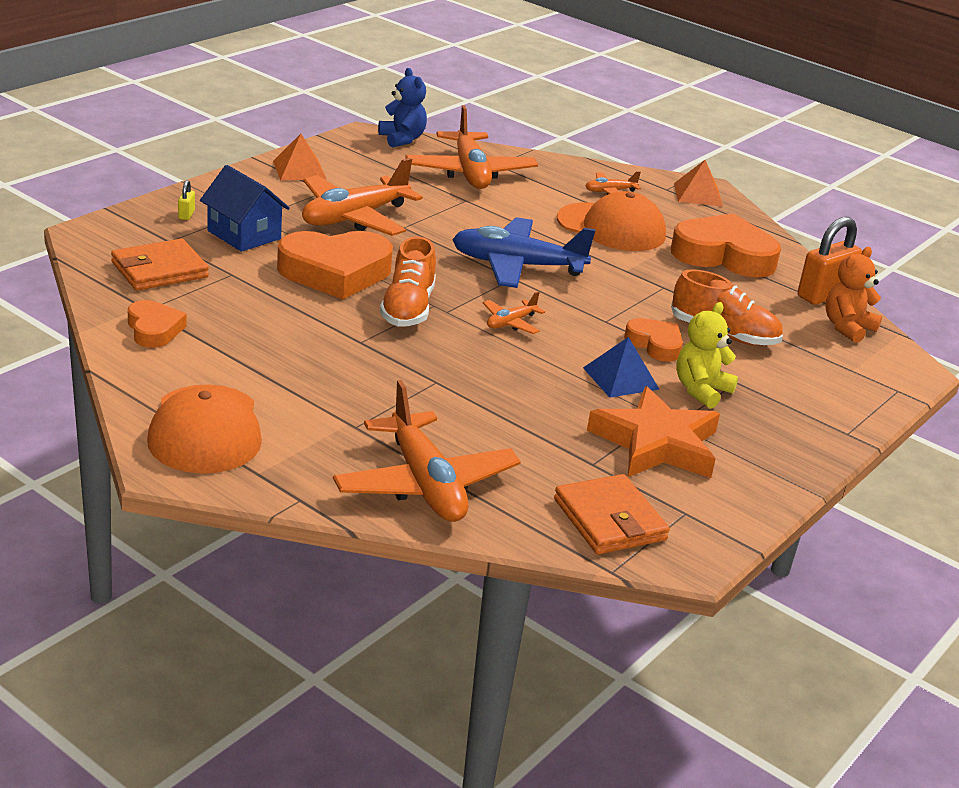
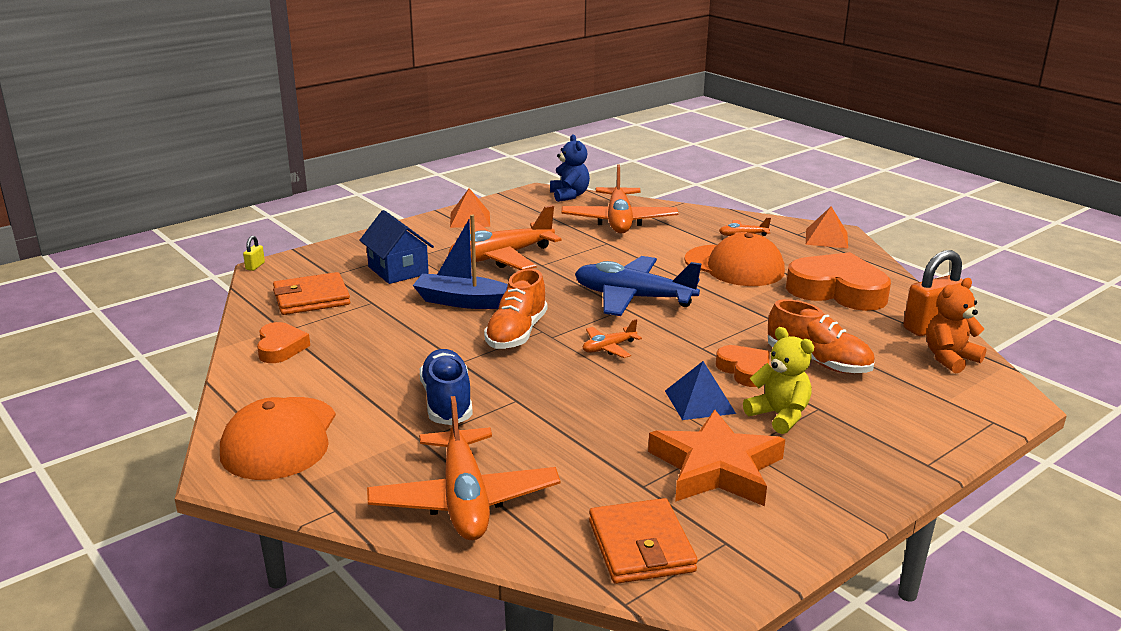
camera: 15 degrees right, 5 degrees down
(186, 215) = (357, 254): yellow padlock -> yellow padlock (255, 266)
(335, 272) = (464, 302): orange heart -> blue boat
(365, 386) = (447, 402): none -> blue shoe
(701, 390) = (779, 416): yellow teddy bear -> yellow teddy bear turned 90 degrees clockwise

